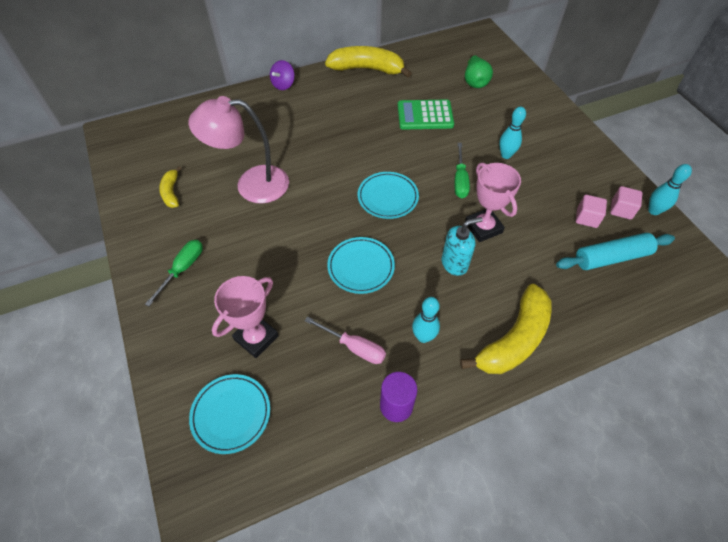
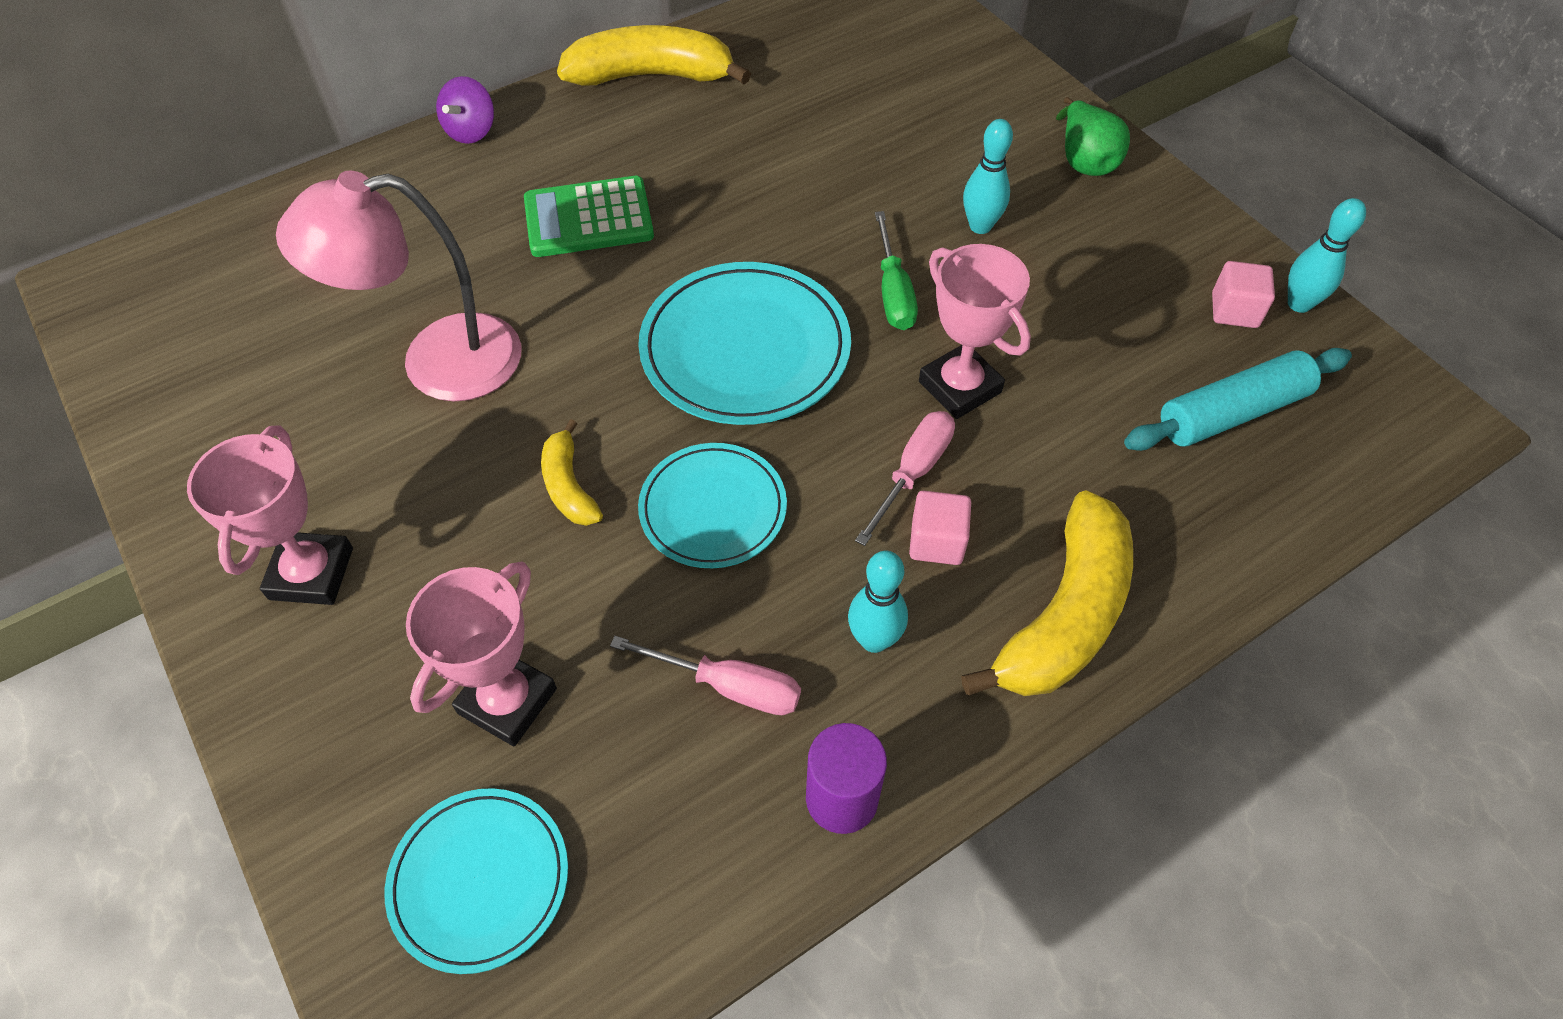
camera: 10 degrees left, 0 degrees up
(171, 192) = (254, 404): yellow banana -> yellow banana (569, 486)
(183, 269) = (311, 573): green screwdriver -> pink trophy
(388, 197) = (745, 349): turquoise plate -> turquoise plate, size x1.57
(425, 115) = (794, 162): green calculator -> green calculator (588, 218)
(454, 263) = (913, 472): turquoise soap dispenser -> pink screwdriver
(475, 82) = (888, 78): green pear -> green pear (1084, 160)
(586, 218) = (1168, 337): pink cube -> pink cube (936, 542)

